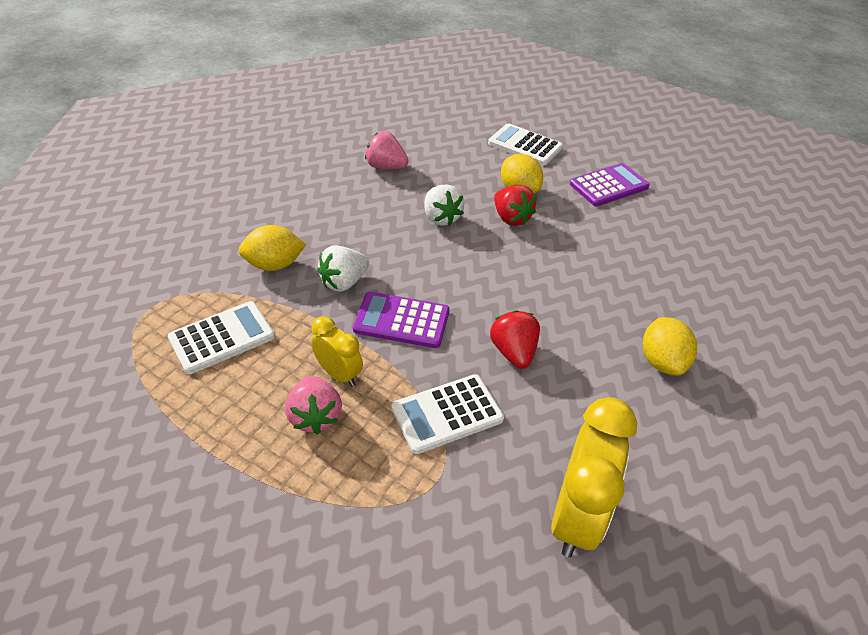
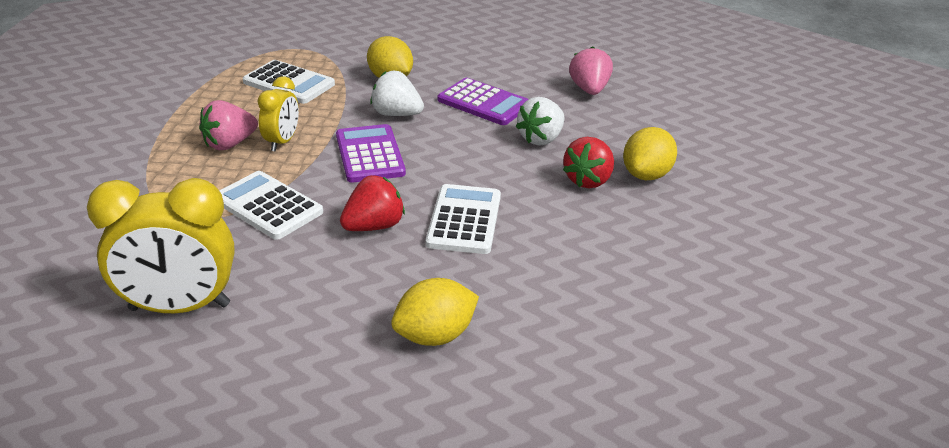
camera: 65 degrees right, 10 degrees down
(525, 145) = (743, 160): white calculator -> white calculator (464, 220)
(609, 185) = (741, 238): purple calculator -> purple calculator (484, 103)

